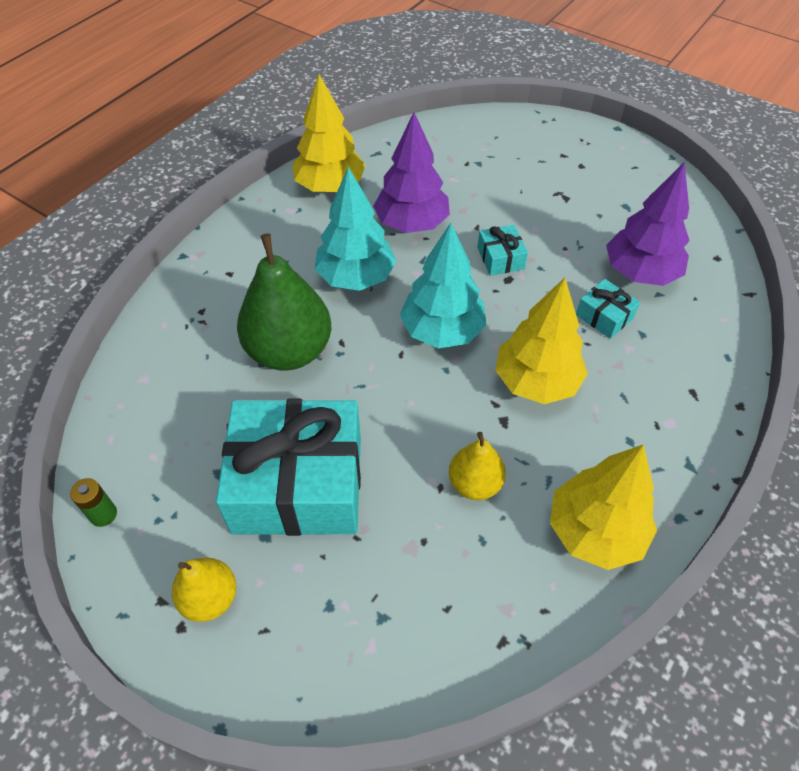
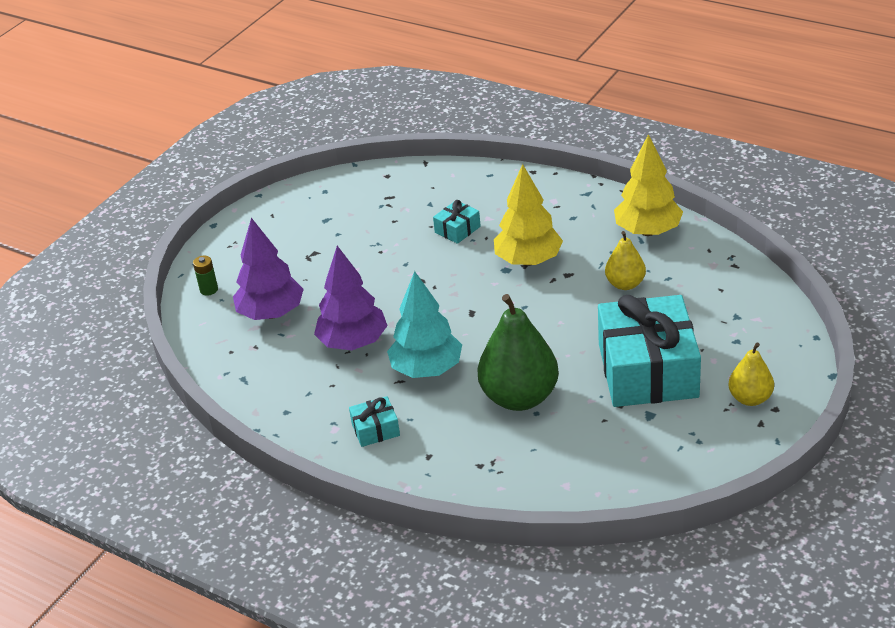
camera: 90 degrees left, 15 degrees down
(103, 514) = (703, 473): green battery -> green battery (209, 289)
(330, 186) = (298, 405): yellow tree -> none
(442, 331) = (484, 312): turquoise tree -> none
(500, 258) = (396, 286): turquoise gift -> turquoise gift (375, 429)
(640, 273) = (408, 212): purple tree -> purple tree (271, 313)

